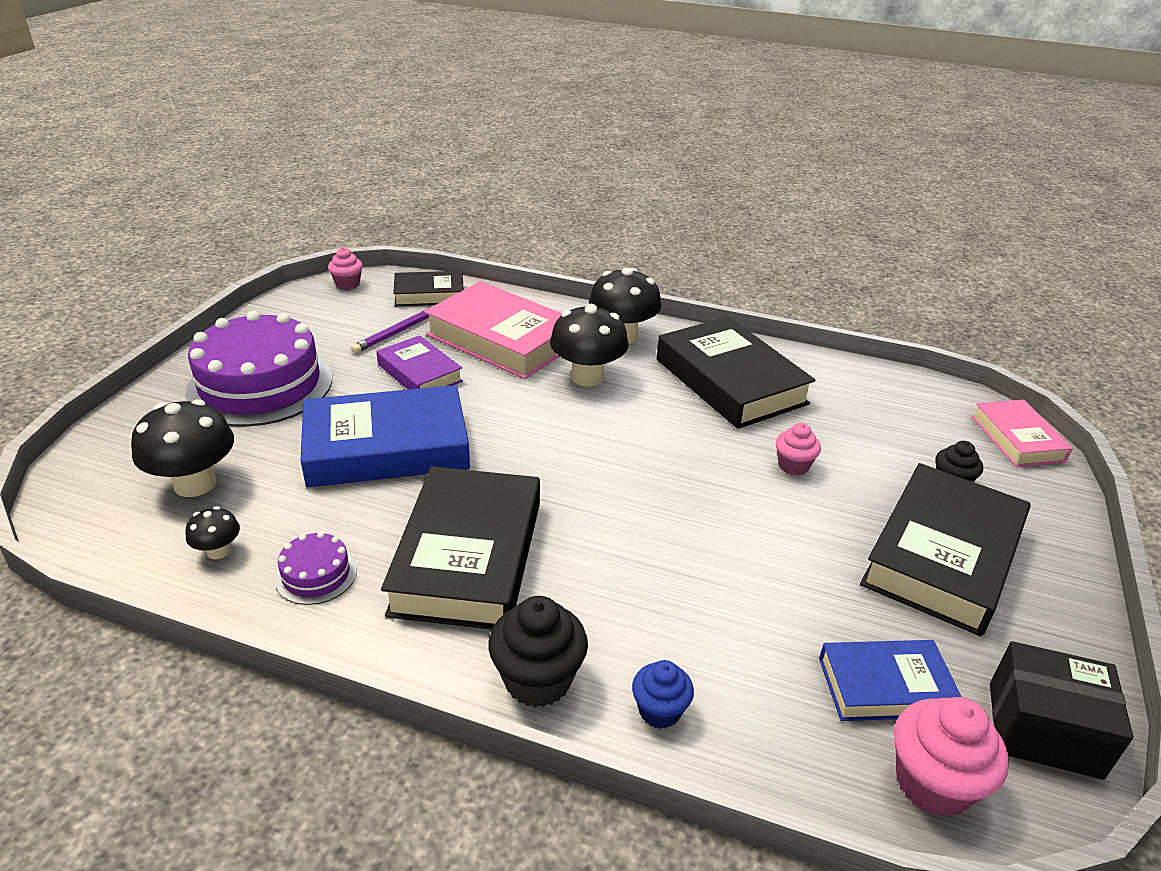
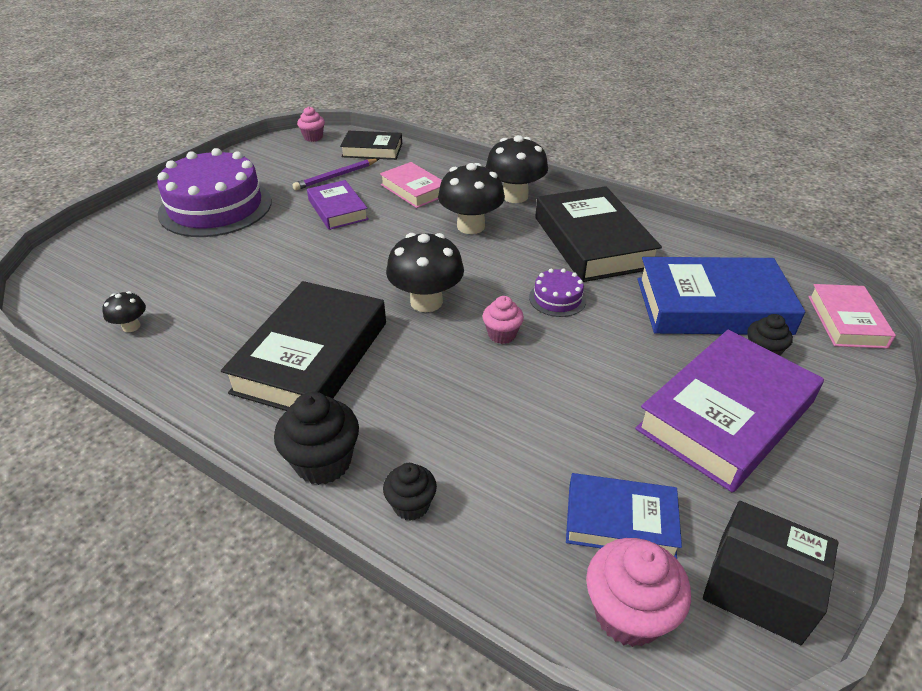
camera: 15 degrees right, 5 degrees up
(195, 484) = (137, 275): black mushroom -> black mushroom (426, 302)
(316, 575) = (192, 354): purple cake -> purple cake (557, 298)
(386, 447) = (287, 264): blue book -> blue book (712, 306)
(501, 339) = (414, 190): pink book -> pink book, size x0.57
(659, 711) = (411, 505): blue cupcake -> black cupcake
(793, 466) = (618, 319): pink cupcake -> pink cupcake (502, 334)
(942, 556) = (725, 415): black book -> purple book

